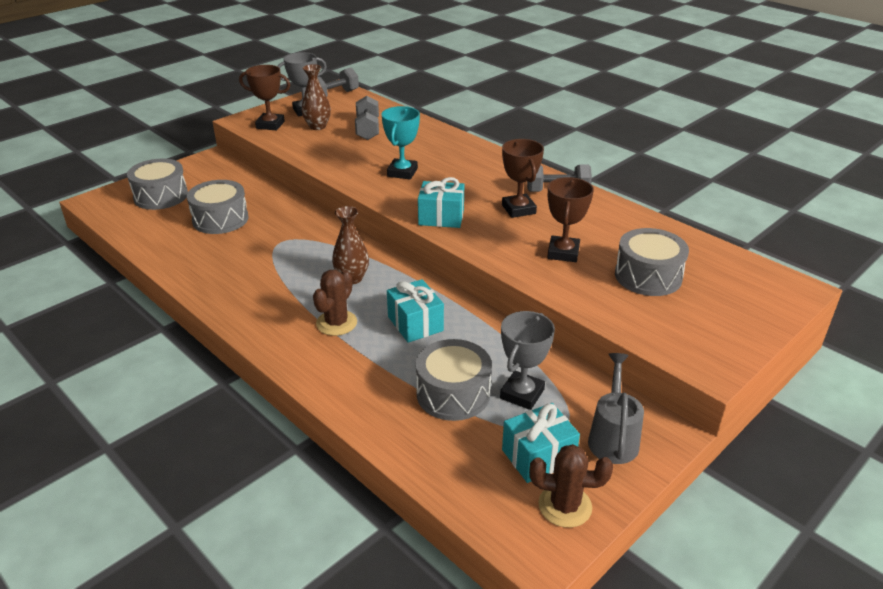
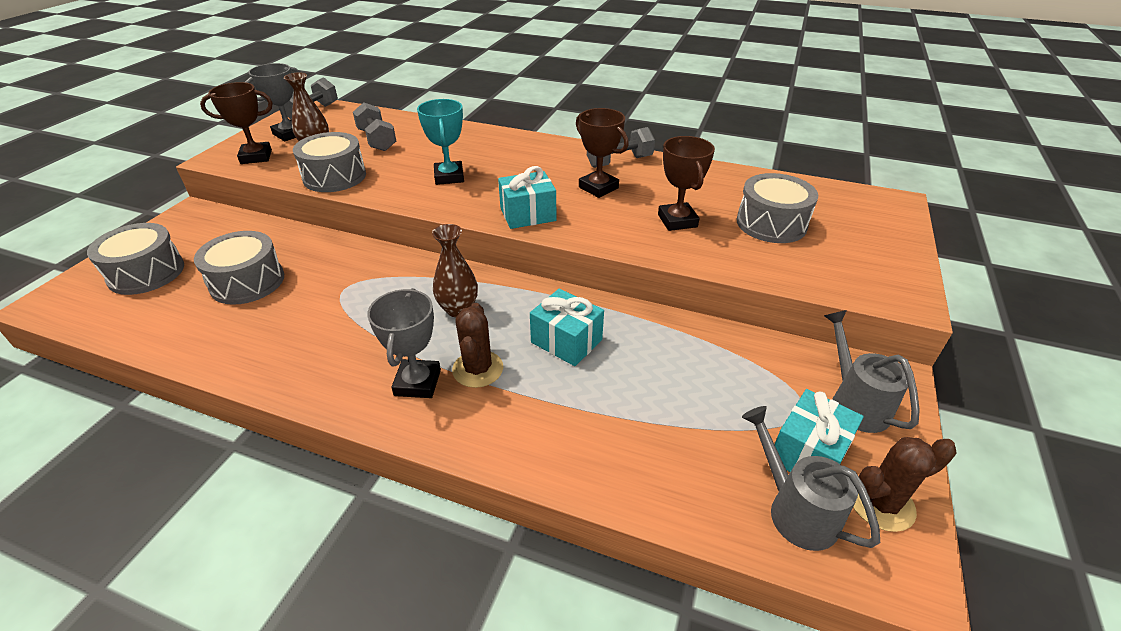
camera: 25 degrees left, 5 degrees up
(453, 394) = (667, 411): grey drum -> grey drum (334, 177)
(493, 485) = (795, 509): none -> grey watering can
(522, 394) = (734, 385): grey trophy -> grey trophy (418, 383)

